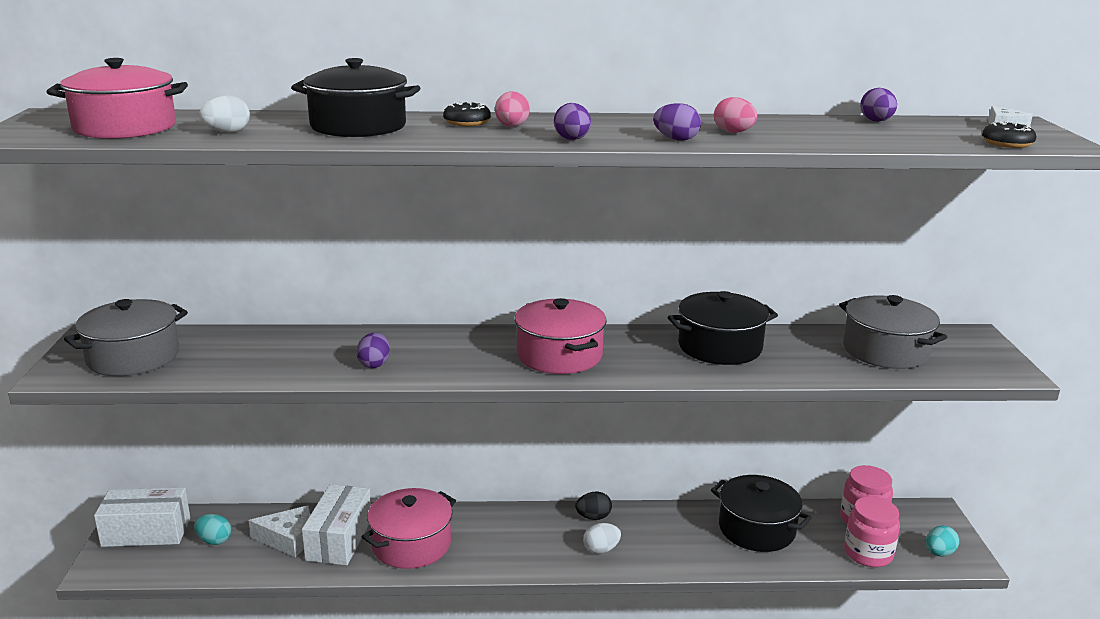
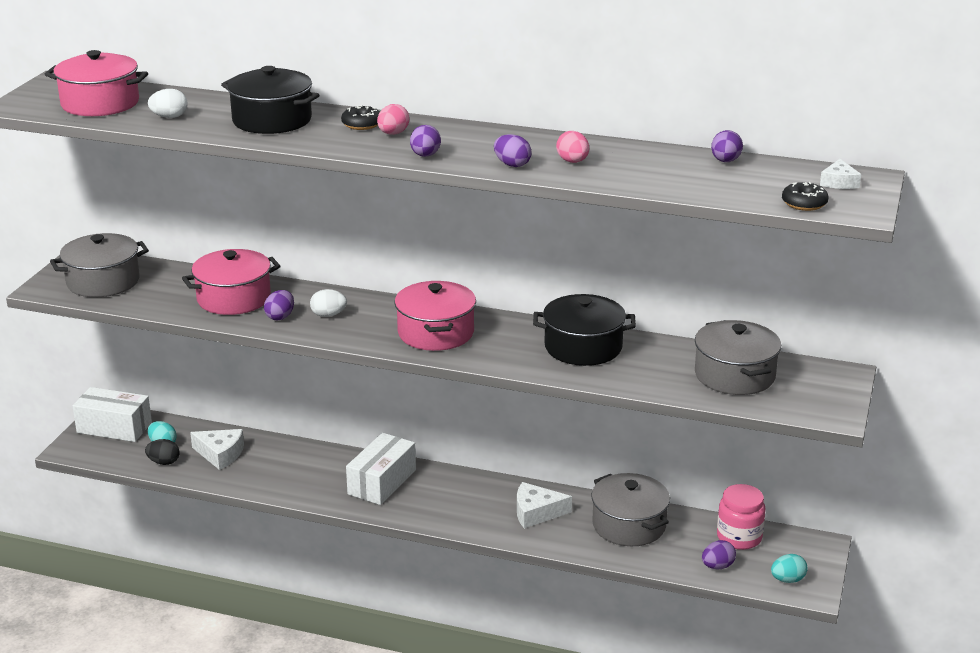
camera: 20 degrees right, 5 degrees up
(339, 539) = (261, 462): white box -> white box (382, 482)
(411, 544) = (316, 478): pink pot -> pink pot (234, 298)
(593, 517) = (486, 486): black egg -> black egg (164, 462)
(601, 549) = (474, 514): white egg -> white egg (328, 315)
(661, 535) = (536, 512): none -> white cheese
(756, 529) = (629, 525): black pot -> grey pot
(868, 554) = (717, 566): pink jar -> purple egg

